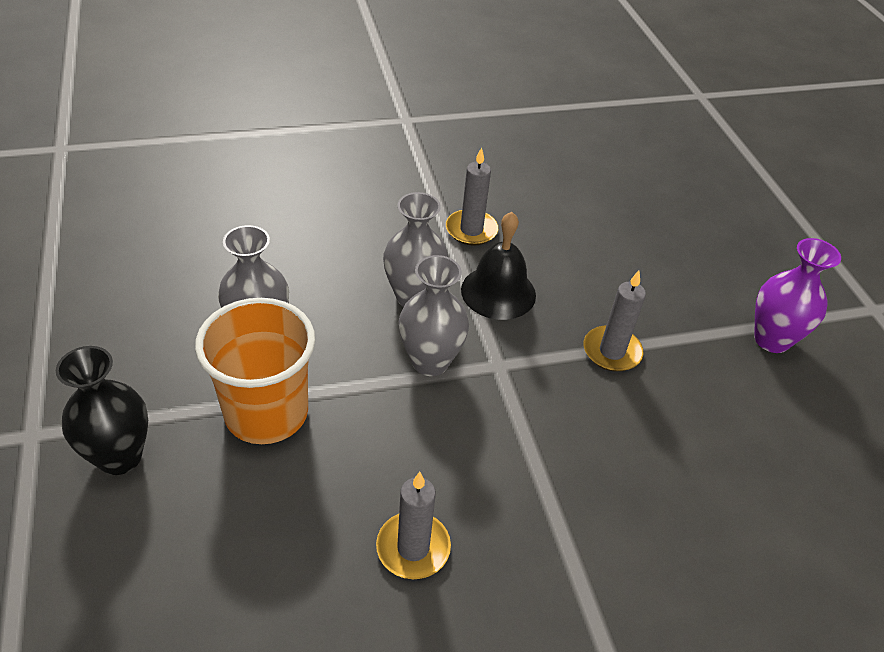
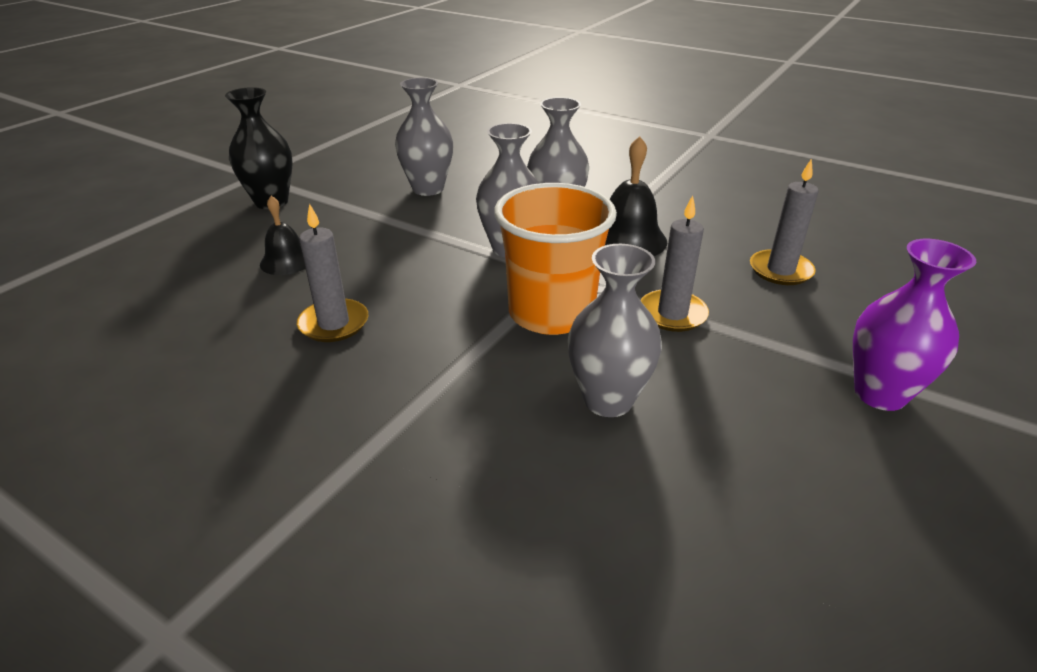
camera: 50 degrees right, 10 degrees down
(264, 517) = (286, 261): none -> black bell
(266, 413) = (369, 221): orange cup -> orange cup (551, 313)
(471, 230) = (664, 202): grey candle -> grey candle (780, 270)
(667, 459) = (608, 400): none -> grey vase

